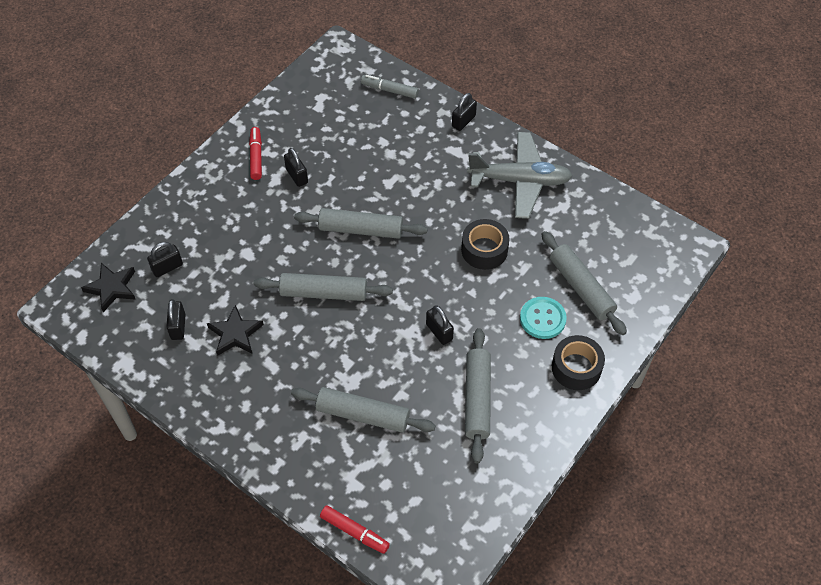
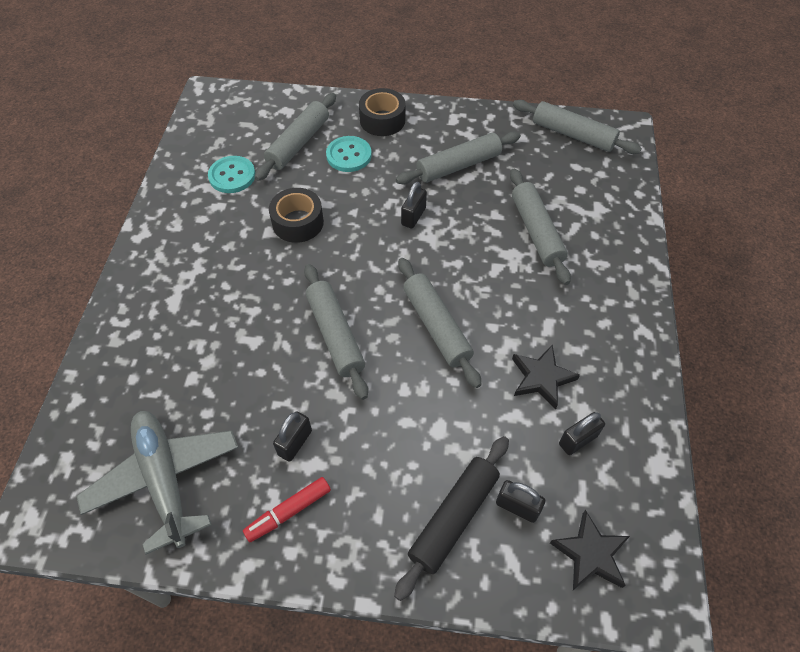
camera: 120 degrees left, 0 degrees up
(188, 232) = (454, 518): none -> black rolling pin
(354, 532) = (634, 189): red marker -> none
(390, 90) = (97, 414): grey marker -> none
(457, 527) = (573, 135): none -> grey rolling pin
(463, 121) = (122, 313): black padlock -> none
(520, 181) = (191, 230): grey plane -> grey plane (165, 479)
(566, 226) = (232, 176): none -> turquoise button

